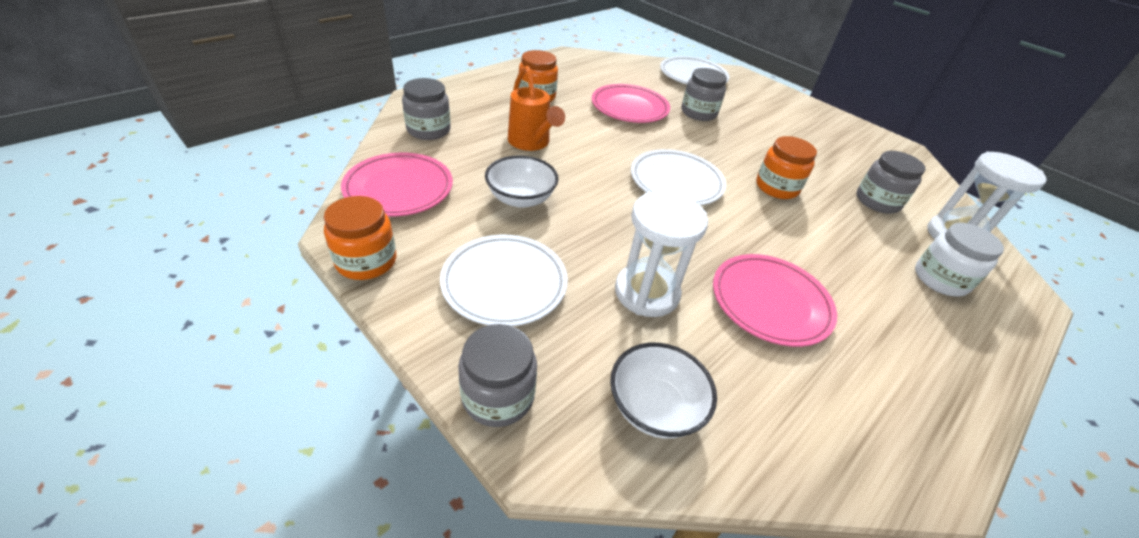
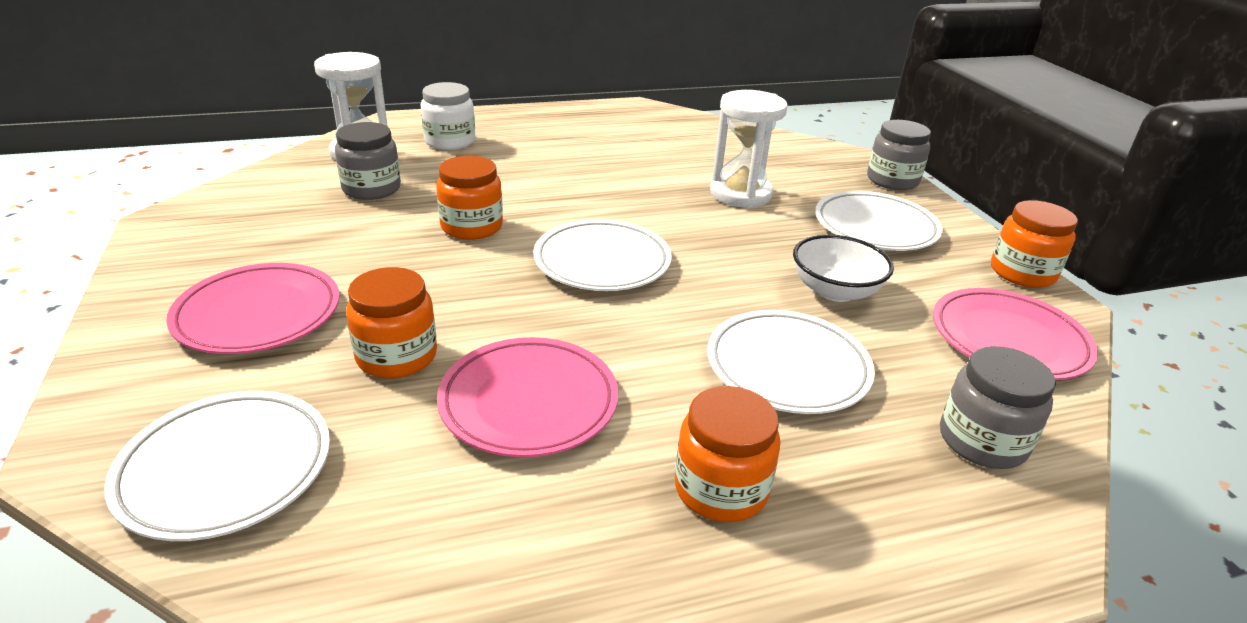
camera: 150 degrees left, 10 degrees down
(531, 143) = (787, 367): orange watering can -> white plate
(654, 407) = (783, 154): white bowl -> none
(698, 113) = (397, 356): grey jar -> orange jar
(770, 303) = (634, 166): pink plate -> pink plate (258, 315)

